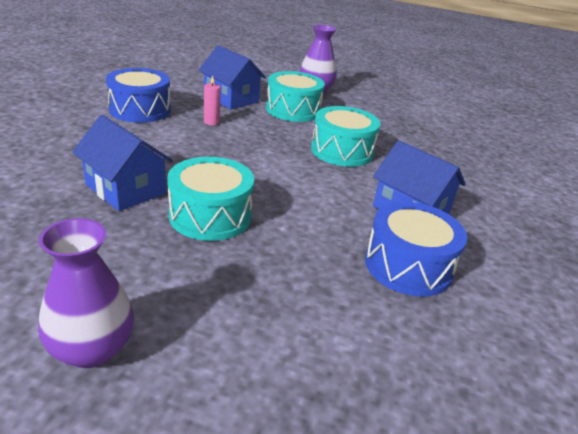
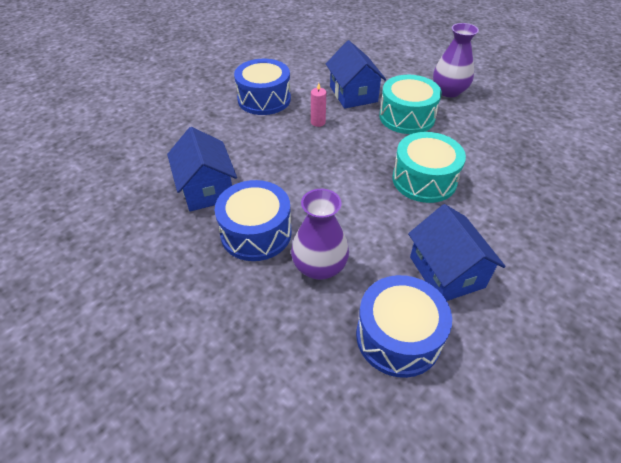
camera: 30 degrees right, 15 degrees up
(92, 349) = (109, 336): purple vase -> purple vase (319, 267)
(210, 216) = (256, 233): turquoise drum -> blue drum

